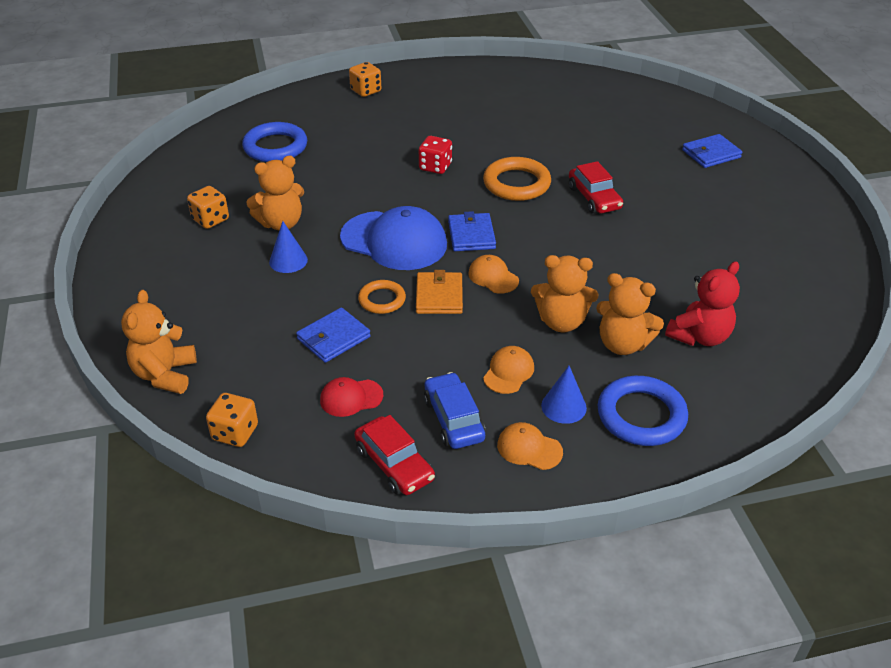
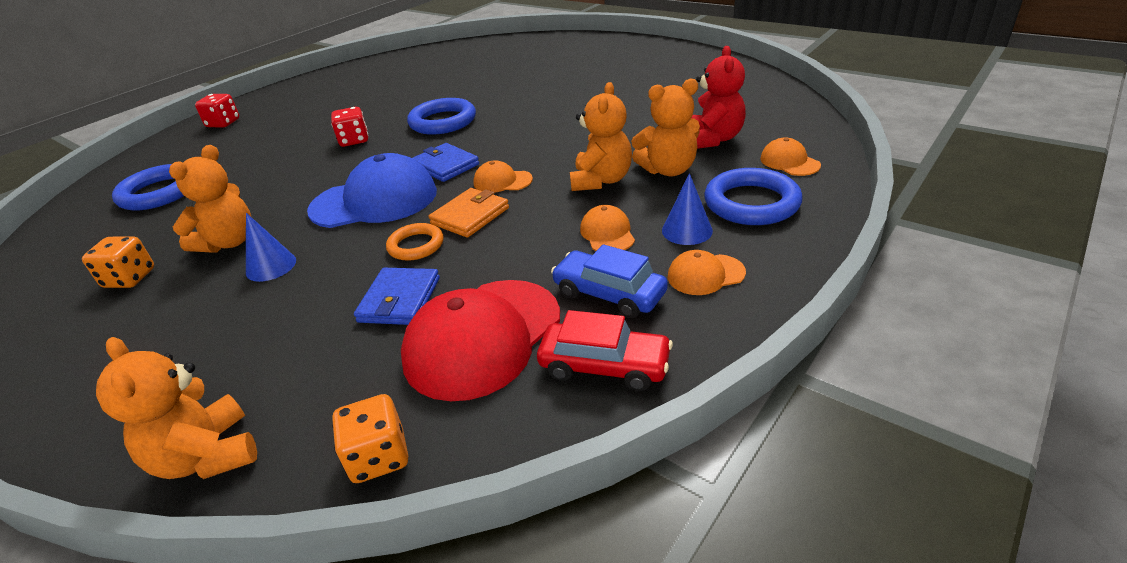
camera: 35 degrees left, 5 degrees down
(351, 398) = (483, 338): red cap -> red cap, size x2.08
(366, 91) = (223, 123): orange dice -> red dice
(439, 296) = (470, 216): orange wallet -> orange wallet turned 75 degrees clockwise
(516, 184) = (443, 122): orange ring -> blue ring
(561, 322) = (601, 180): orange teddy bear -> orange teddy bear turned 45 degrees counterclockwise
(594, 198) = (518, 104): red car -> none
(711, 154) = (567, 53): blue wallet -> none
(727, 399) = (789, 162): none -> orange cap

